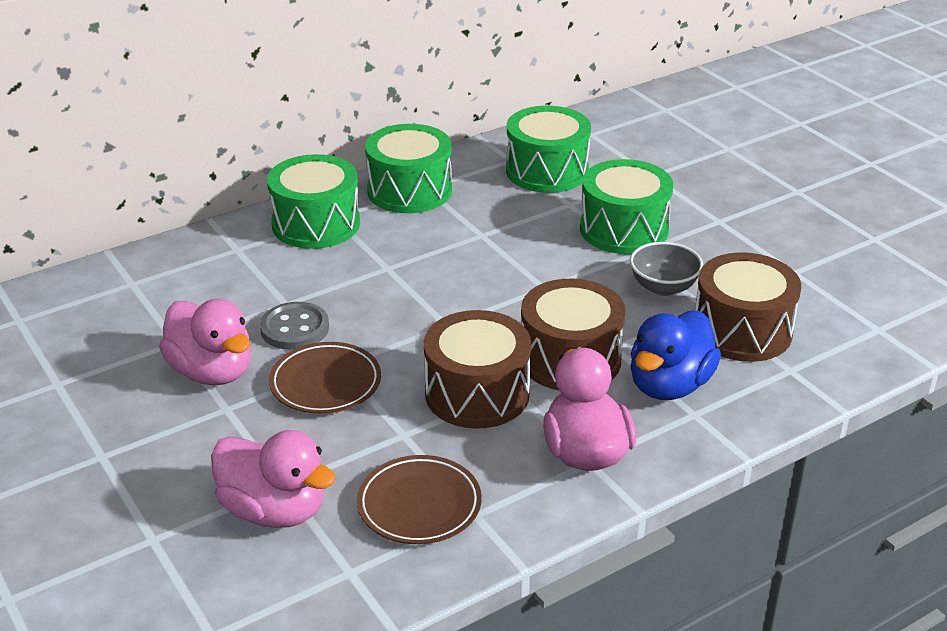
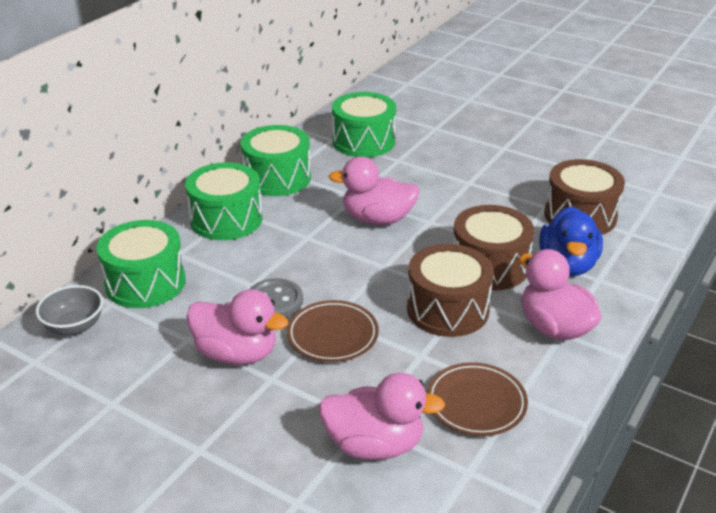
camera: 25 degrees left, 0 degrees up
(484, 268) = (377, 219): none -> pink duck
(624, 229) = (449, 168): green drum -> green drum (145, 283)
(663, 287) = (507, 200): grey bowl -> grey bowl (74, 326)

